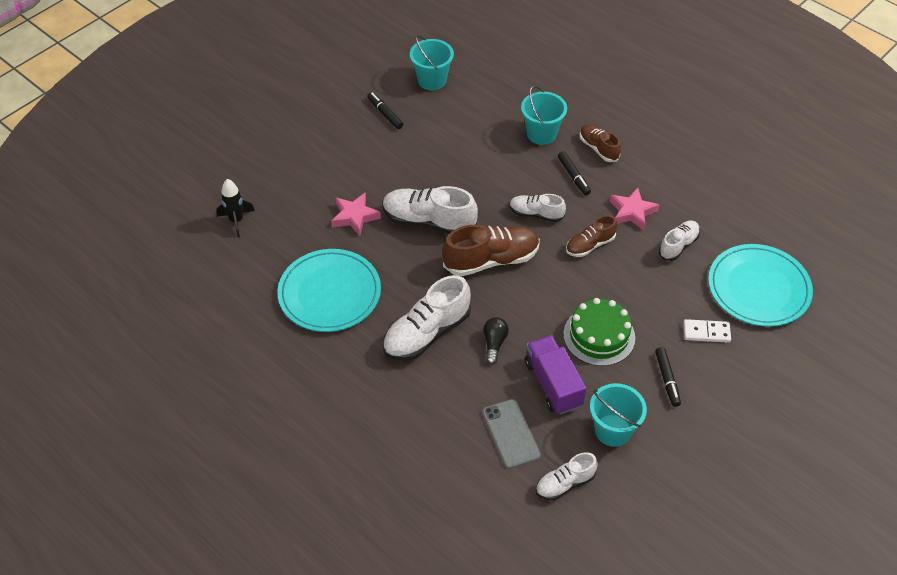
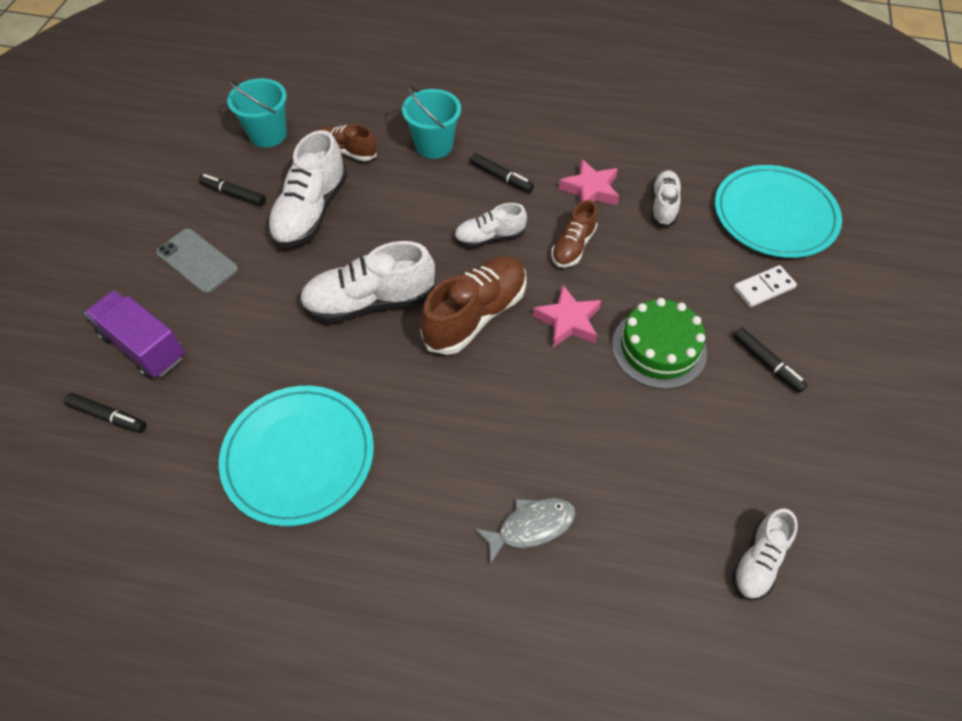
camera: 30 degrees left, 5 degrees up
(236, 221) = (108, 417): black rocket -> black marker
(355, 217) = (271, 337): pink star -> pink star (568, 321)
(427, 333) = (459, 447): white shoe -> white shoe (311, 212)
(439, 396) = (531, 526): none -> grey fish
(494, 343) = (549, 419): black light bulb -> none
(511, 433) = (650, 529): grey phone -> grey phone (197, 261)
(553, 384) = (652, 435): purple truck -> purple truck (144, 346)
(598, 148) = (506, 136): brown shoe -> brown shoe (347, 151)
(612, 430) = (758, 458): turquoise bucket -> none

